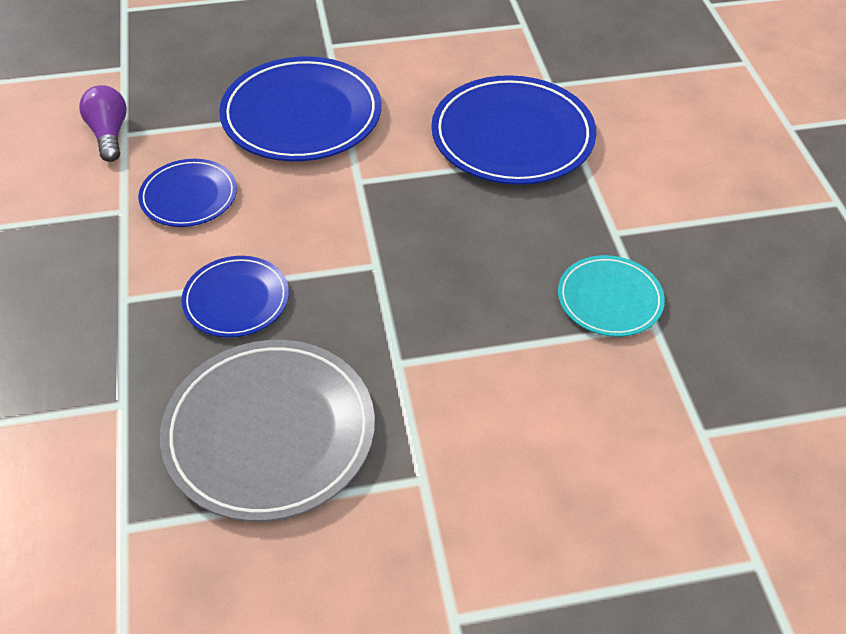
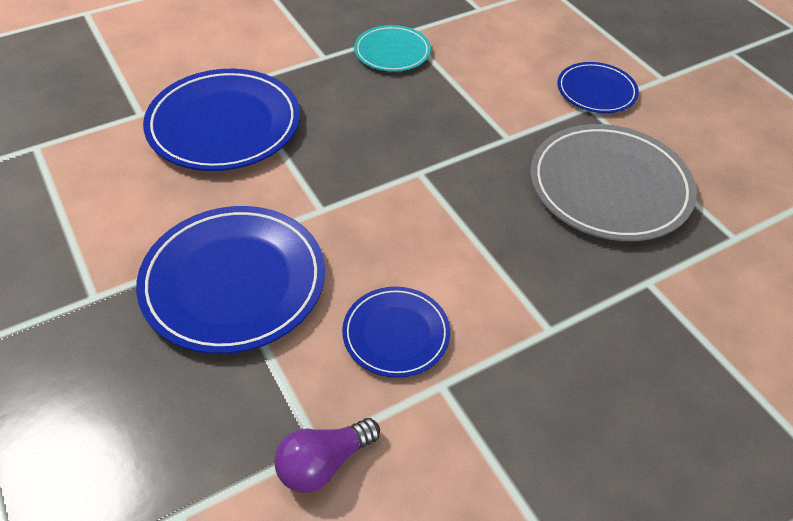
camera: 110 degrees left, 0 degrees up
(236, 300) = (504, 248): blue plate -> blue plate (596, 91)

